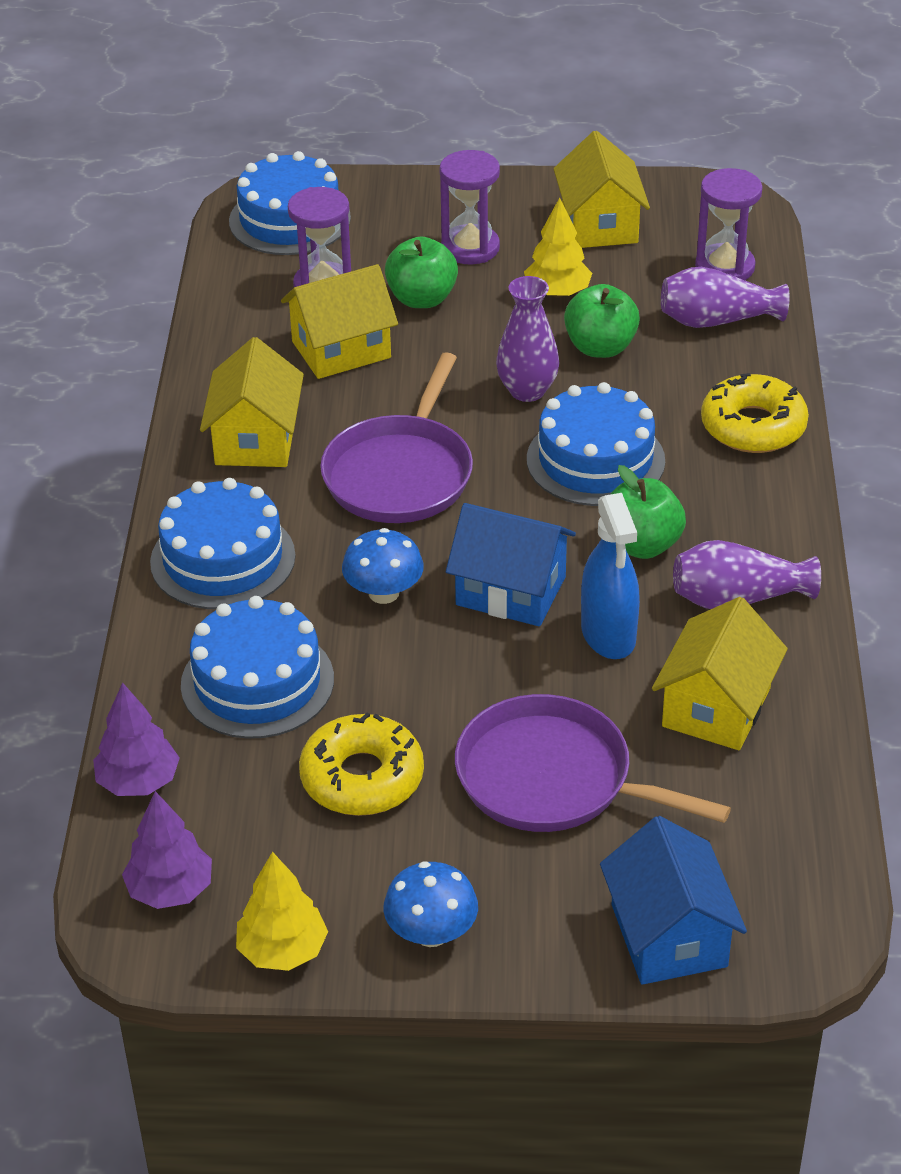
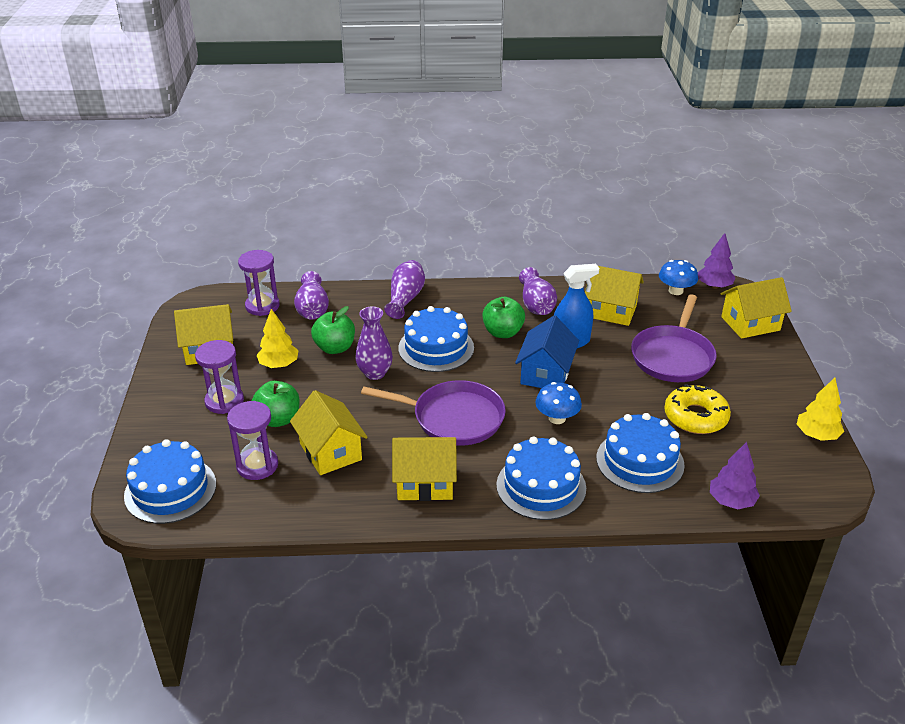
camera: 95 degrees left, 5 degrees down
(170, 890) = (799, 479): purple tree -> purple tree (714, 286)
(431, 932) = (782, 389): blue mushroom -> blue mushroom (676, 291)
(668, 935) = (750, 323): blue house -> yellow house
(753, 426) = (405, 298): yellow donut -> purple vase

